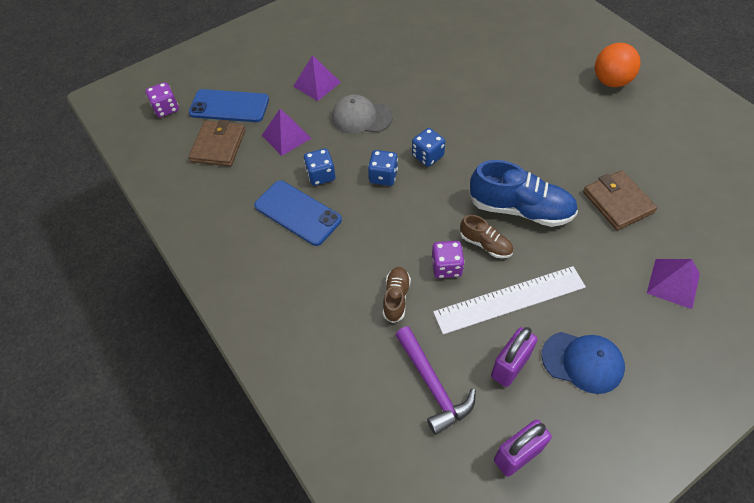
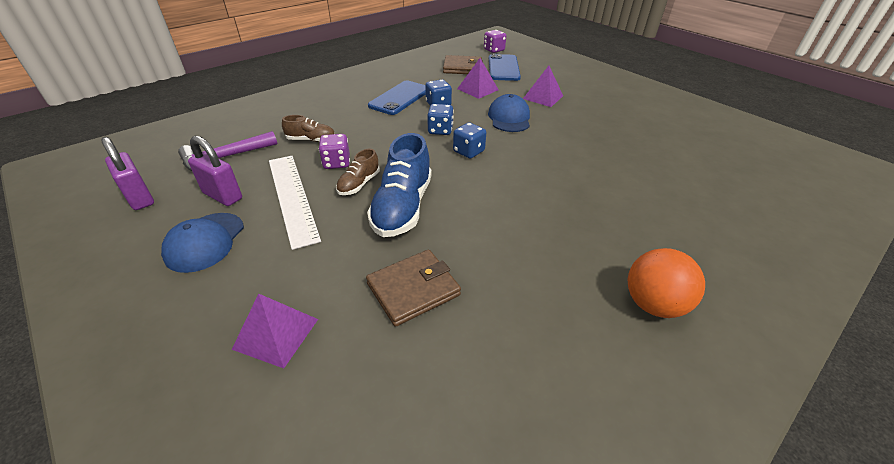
camera: 80 degrees right, 15 degrees down
(361, 117) = (509, 118): grey cap -> blue cap

